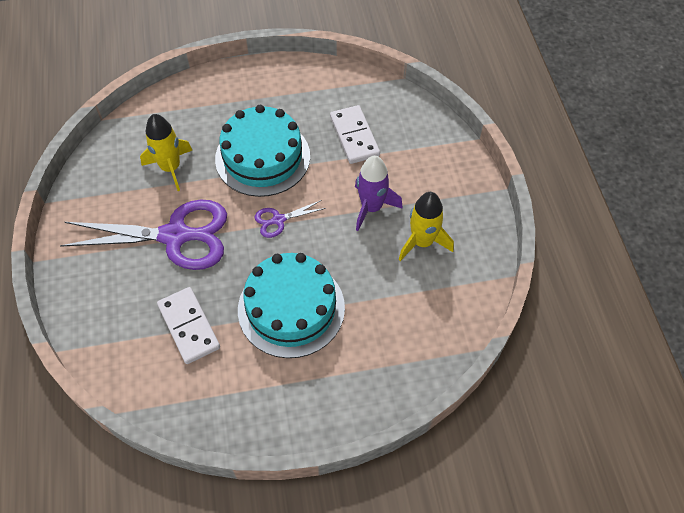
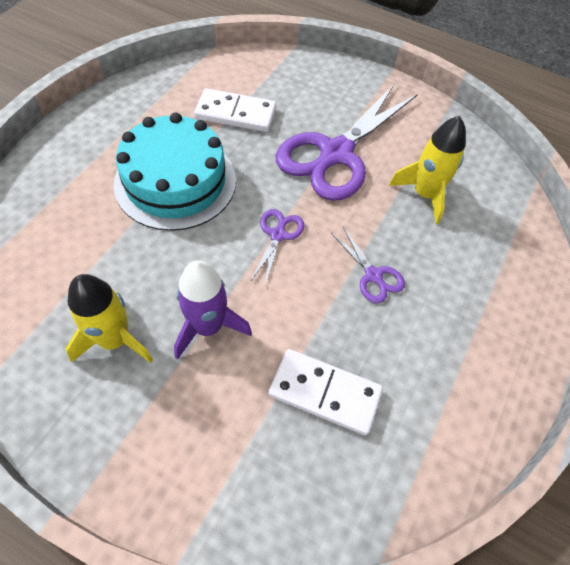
camera: 125 degrees right, 0 degrees up
(262, 157) = (373, 276): turquoise cake -> purple scissors

